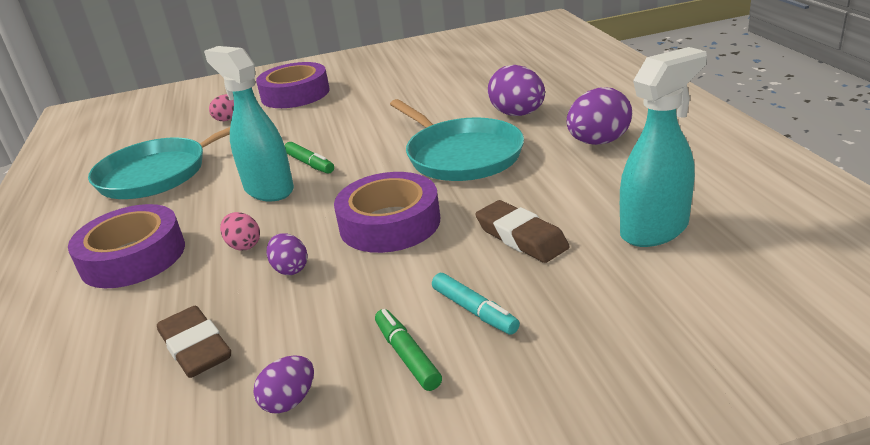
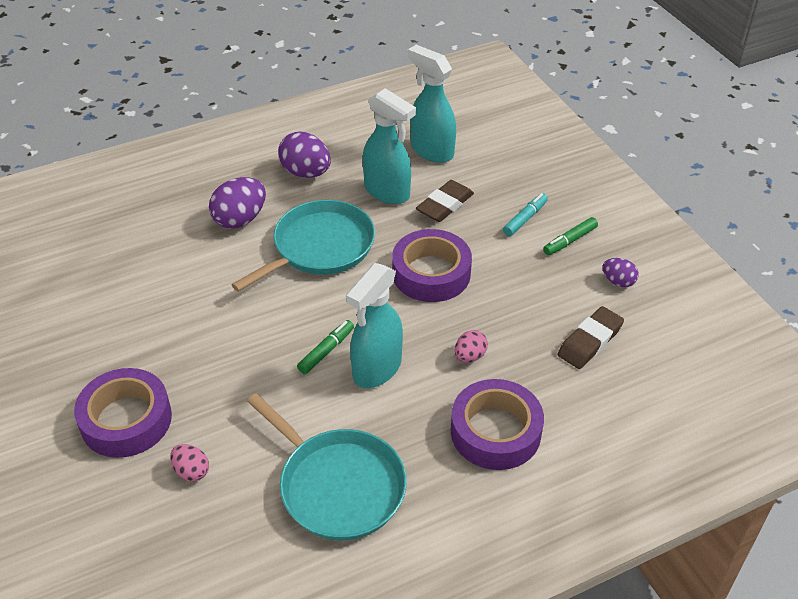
camera: 105 degrees left, 15 degrees up
(290, 269) = (497, 317): purple egg -> none
(555, 194) = (387, 192): none -> turquoise spray bottle

